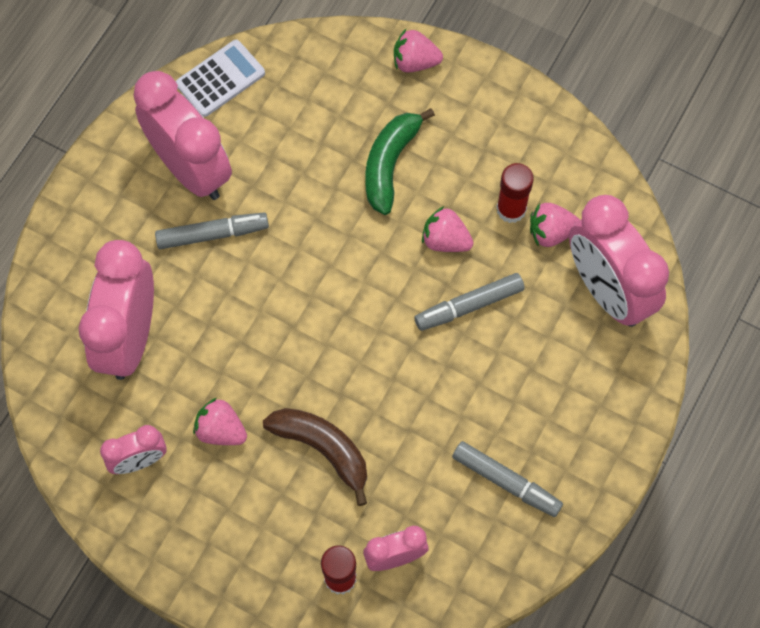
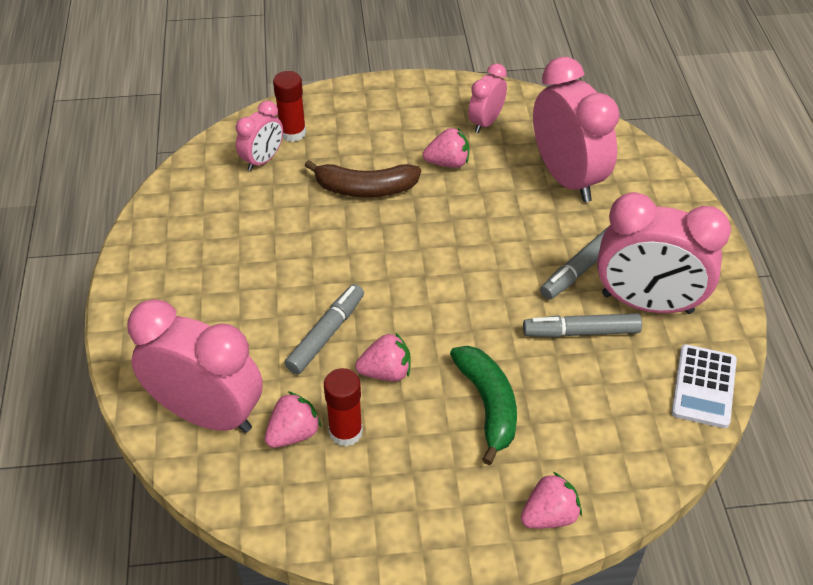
camera: 145 degrees right, 20 degrees down
(506, 482) = (209, 238): grey marker -> grey marker (581, 332)

